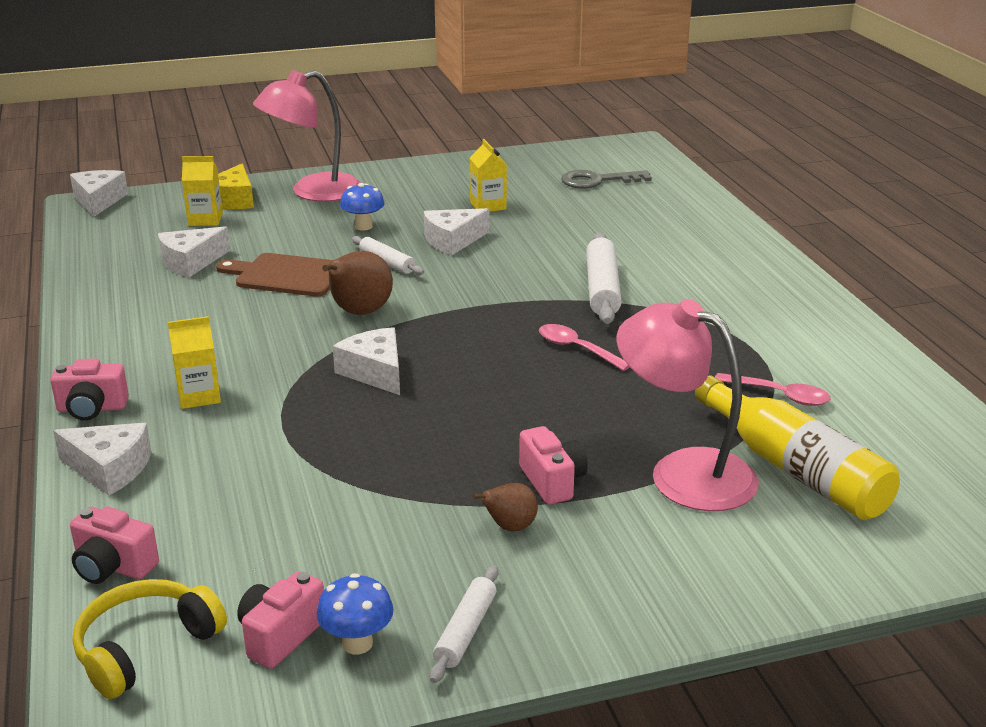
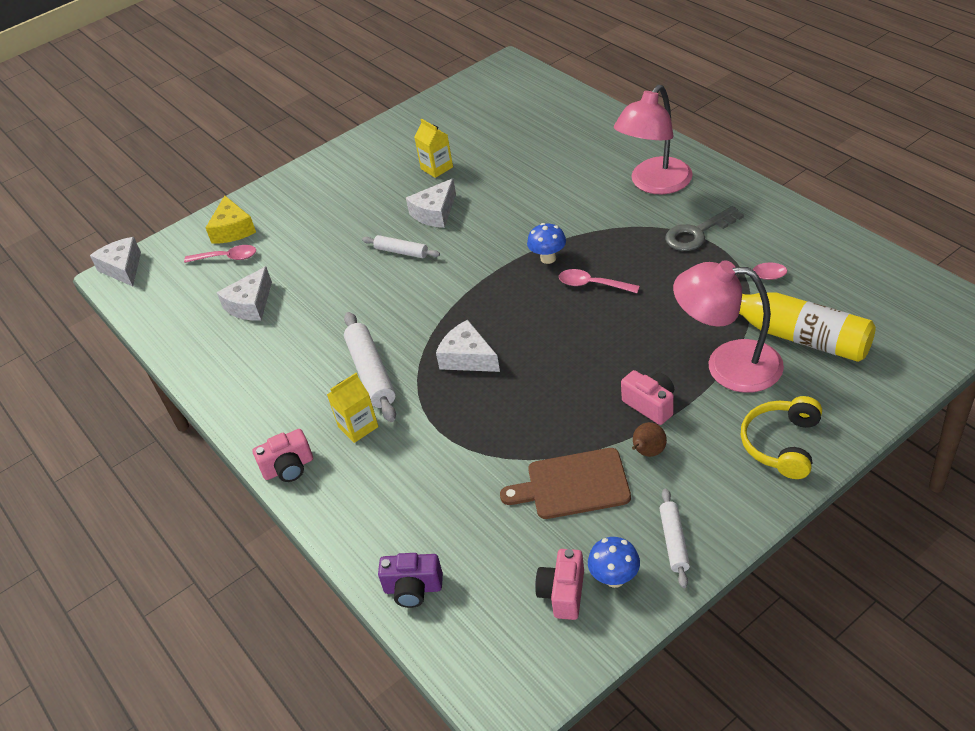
camera: 15 degrees left, 15 degrees up
(110, 469) = (345, 513): white cheese -> none
(113, 567) = (413, 589): pink camera -> purple camera
(145, 648) = (484, 638): yellow headphones -> yellow headphones (782, 444)
(205, 219) = (227, 258): yellow carton -> pink spoon
(286, 275) = (335, 291): brown cutting board -> brown cutting board (573, 485)
(313, 192) = (291, 199): pink lamp -> pink lamp (654, 184)
(359, 313) = (416, 307): brown pear -> none
(363, 226) = (357, 222): blue mushroom -> blue mushroom (548, 258)
(598, 181) = (501, 114): grey key -> grey key (697, 233)
(602, 289) = (574, 222): white rolling pin -> white rolling pin (371, 373)

